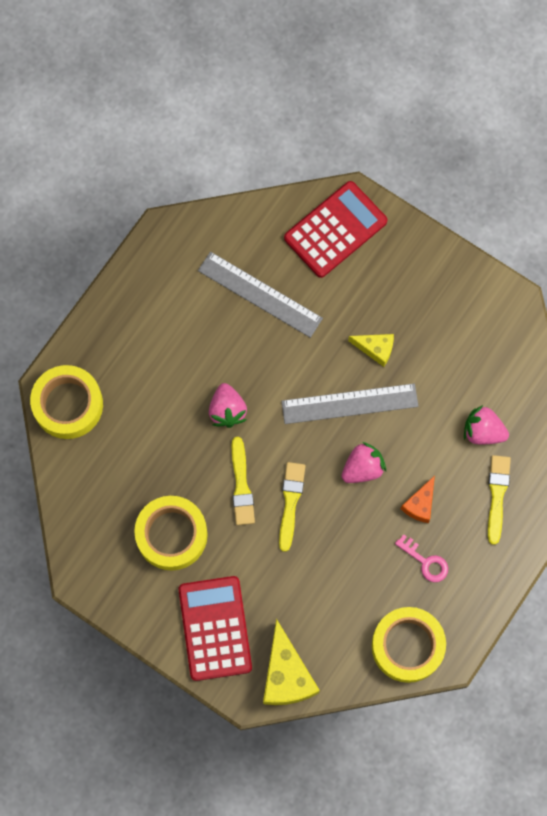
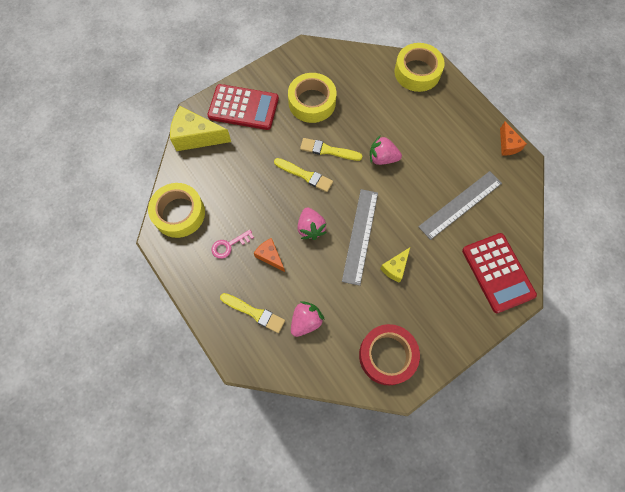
camera: 110 degrees right, 5 degrees down
(148, 256) = (508, 145): none -> orange cheese
(485, 327) = (387, 355): none -> red tape

